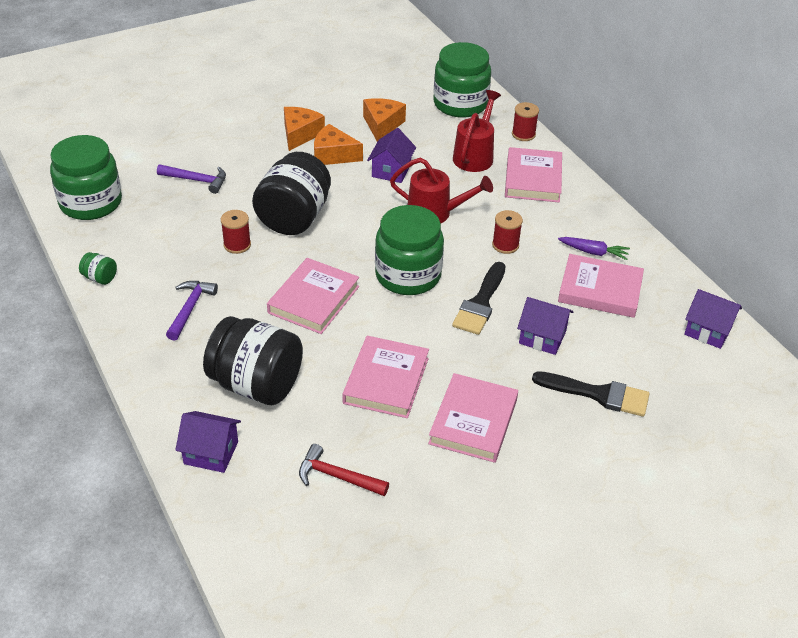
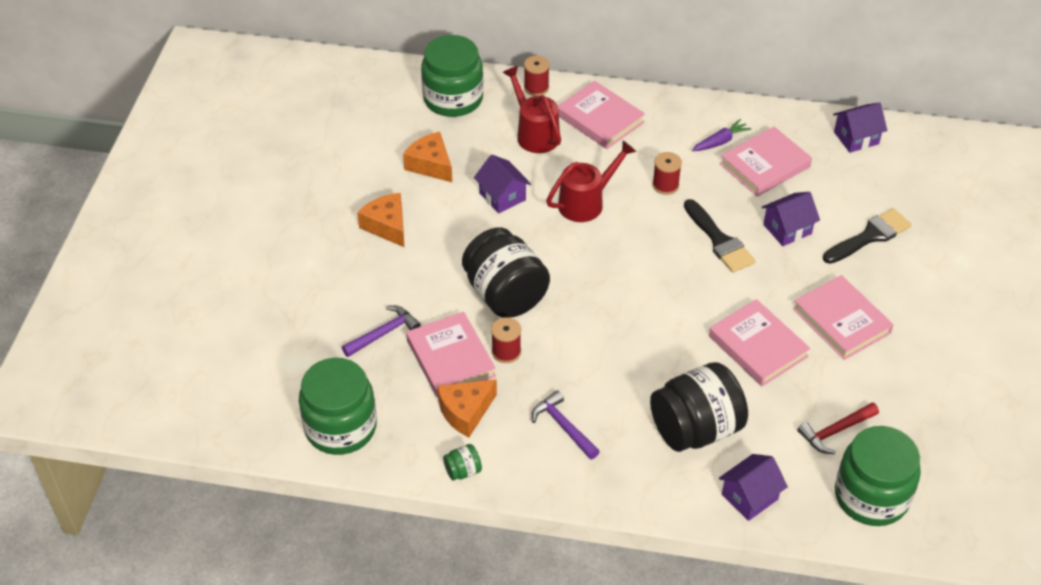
camera: 50 degrees left, 5 degrees up
(314, 300) = (625, 339): pink book -> pink book (450, 358)
(333, 155) = (441, 221): orange cheese -> orange cheese (465, 412)
(408, 275) = (648, 264): green jar -> green jar (871, 496)

